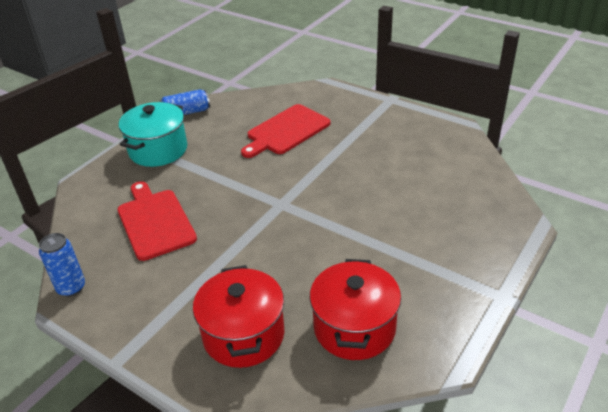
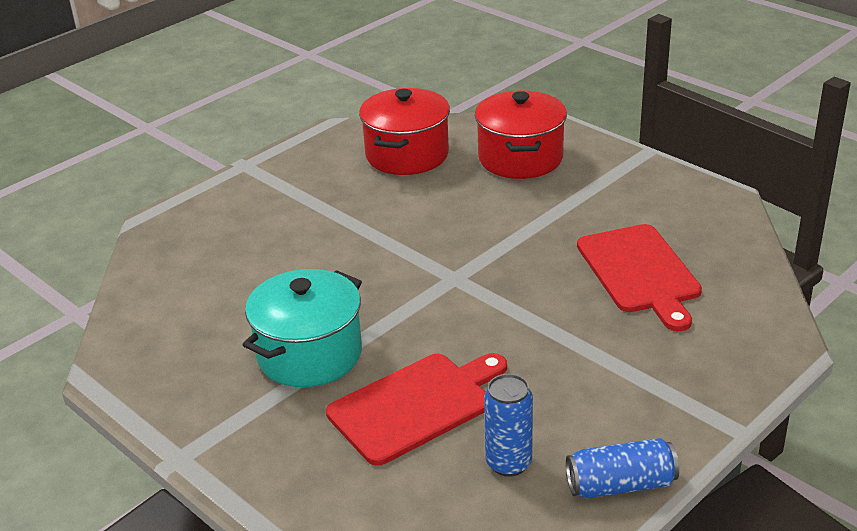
camera: 170 degrees left, 5 degrees down
(71, 288) = (727, 210): blue can -> blue can (508, 463)
(158, 150) = (663, 394): turquoise pot -> turquoise pot (309, 354)

